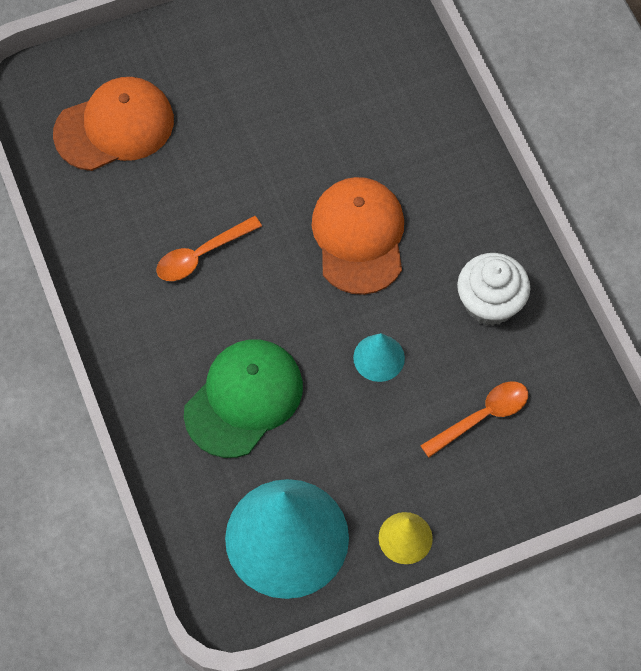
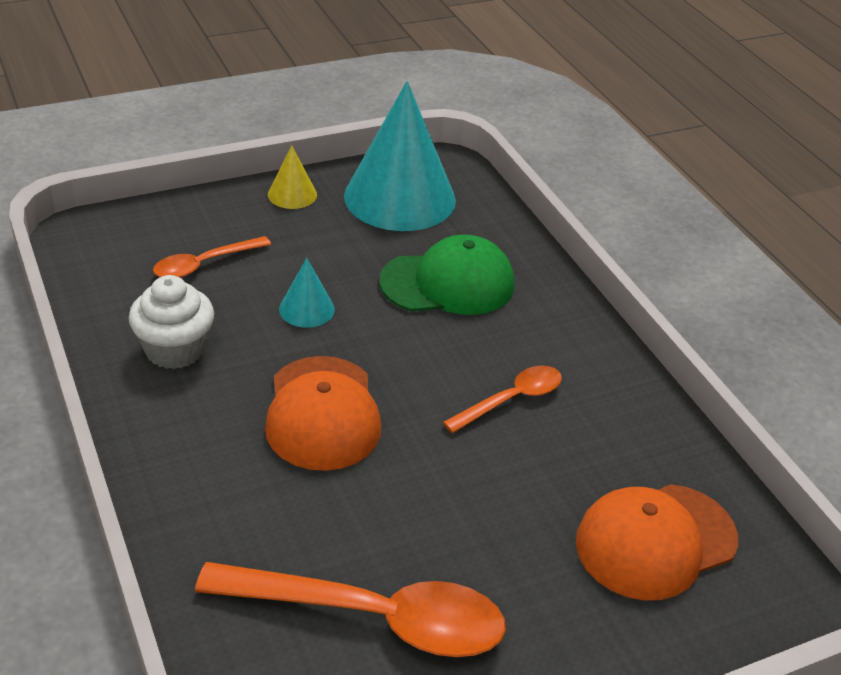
camera: 175 degrees right, 25 degrees down
(244, 399) = (448, 283): green cap -> green cap turned 135 degrees counterclockwise
(319, 70) = (372, 617): none -> orange spoon

